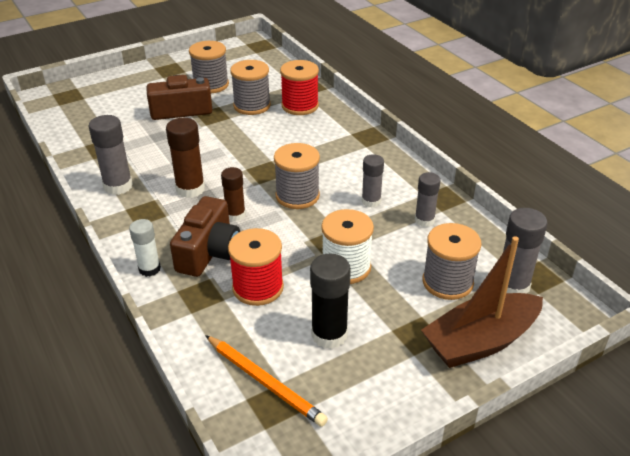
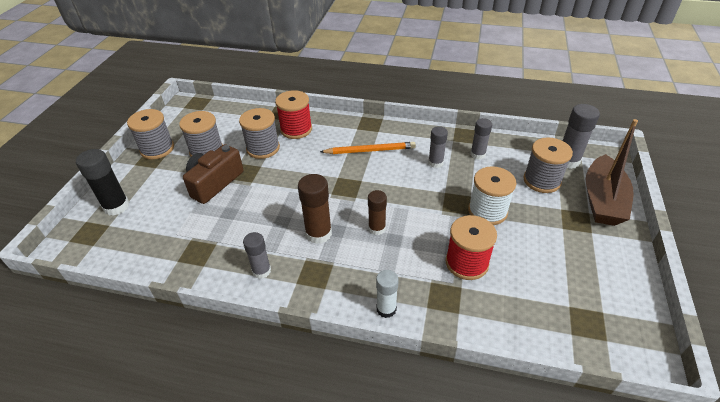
camera: 45 degrees left, 5 degrees up
(118, 186) = (261, 271): grey glue stick -> grey glue stick, size x0.66
(209, 252) = (402, 265): brown camera -> none
(264, 382) = (563, 314): orange pencil -> orange pencil (369, 150)
(297, 196) = (392, 188): grey spool -> grey spool (157, 149)
(329, 335) = (544, 257): black glue stick -> black glue stick (116, 206)

